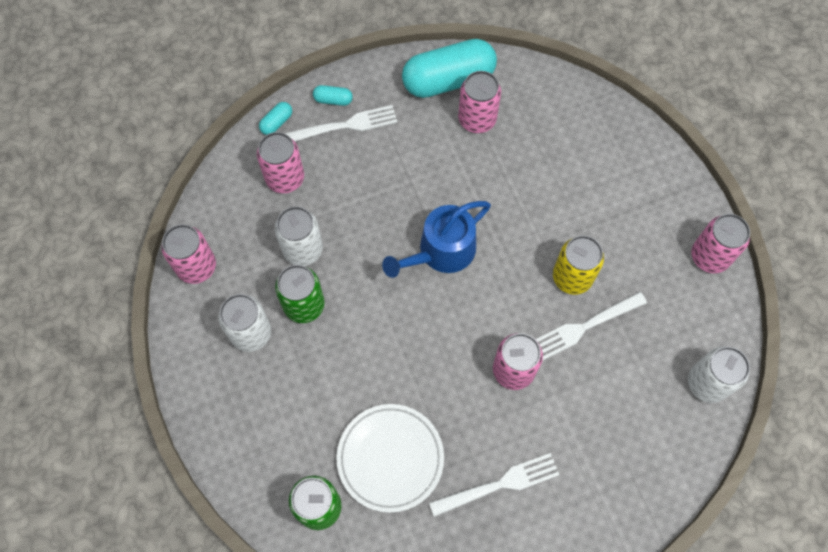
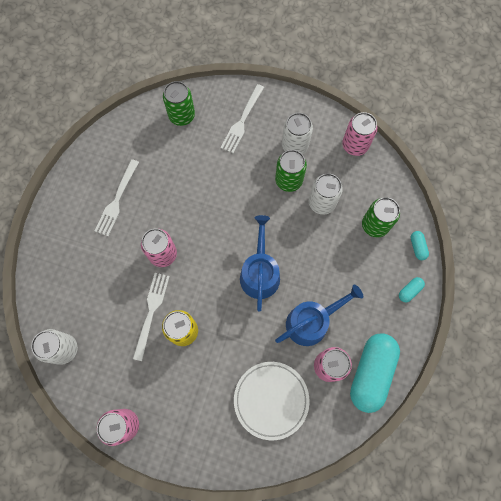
camera: 130 degrees right, 5 degrees up
(285, 178) = (375, 225): pink can -> green can
(344, 126) = (385, 283): white fork -> white fork (242, 121)
(390, 458) = (175, 162): white plate -> white plate (271, 400)
(447, 164) = (311, 322): none -> blue watering can

